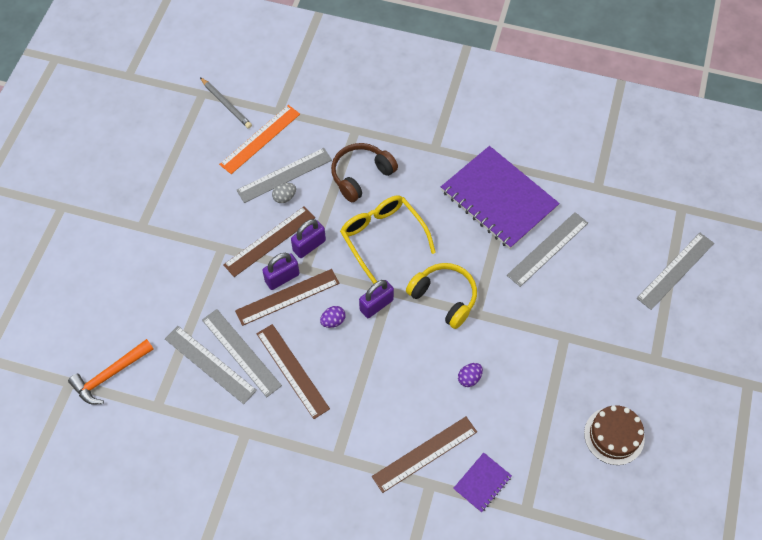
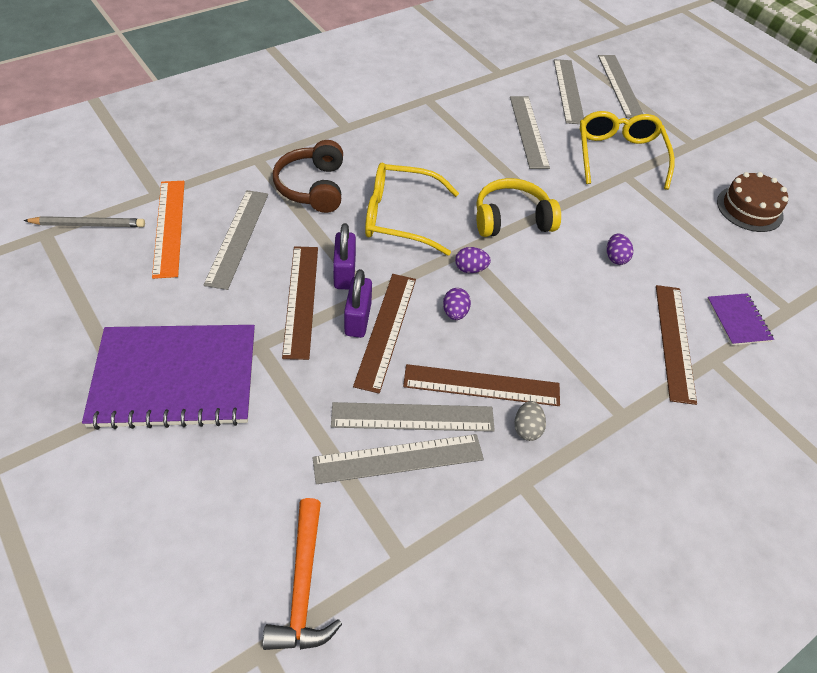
camera: 55 degrees left, 10 degrees down
(284, 197) = (264, 254): grey egg -> grey egg (527, 428)
(376, 305) = (470, 269): purple padlock -> purple egg
(498, 199) = (446, 125): purple notebook -> purple notebook (175, 378)
(583, 320) = (619, 156): none -> yellow glasses
(626, 242) = (568, 91): none -> grey ruler

